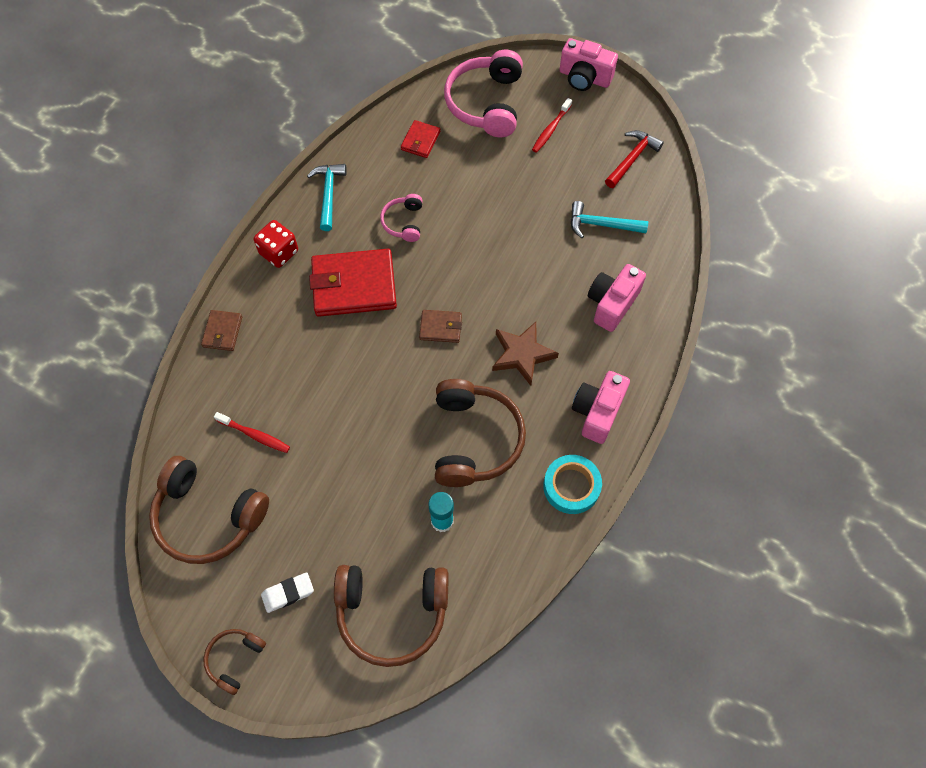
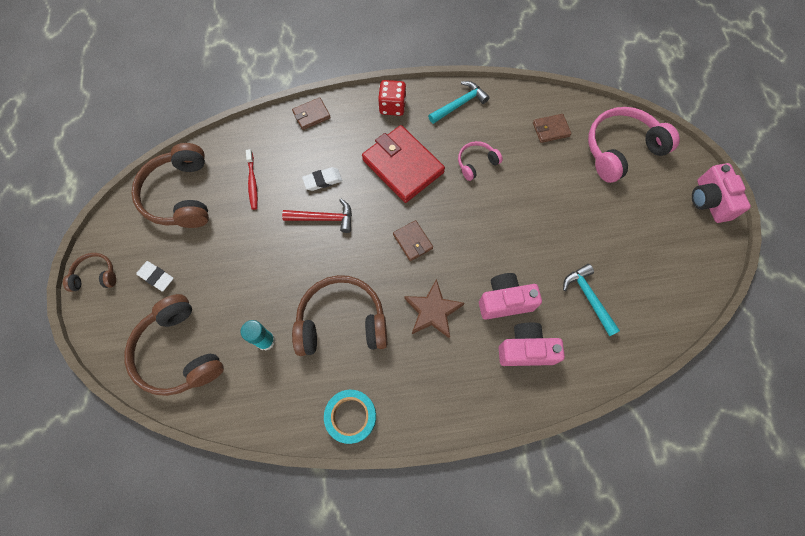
camera: 55 degrees right, 5 degrees up
(309, 367) = (322, 180): none -> white eraser
(420, 141) = (551, 129): red wallet -> brown wallet
(474, 439) = (342, 322): brown headphones -> brown headphones turned 150 degrees counterclockwise
(551, 129) = (640, 207): red toothbrush -> none
(597, 412) = (425, 397): pink camera -> pink camera (505, 301)
(632, 158) = (668, 282): red hammer -> red hammer (324, 218)

